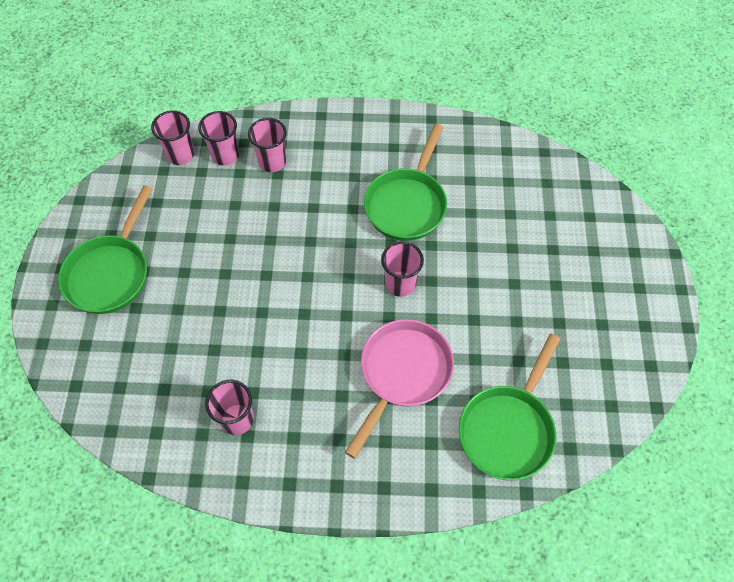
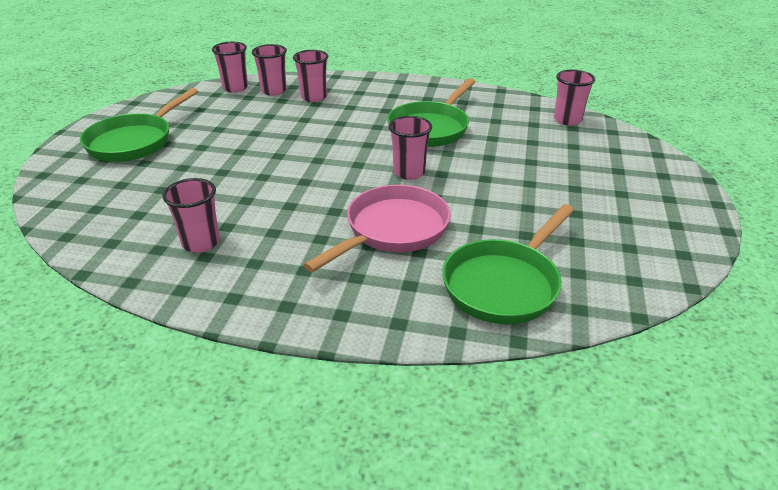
camera: 10 degrees right, 25 degrees down
(541, 169) = (567, 120): none -> pink cup

